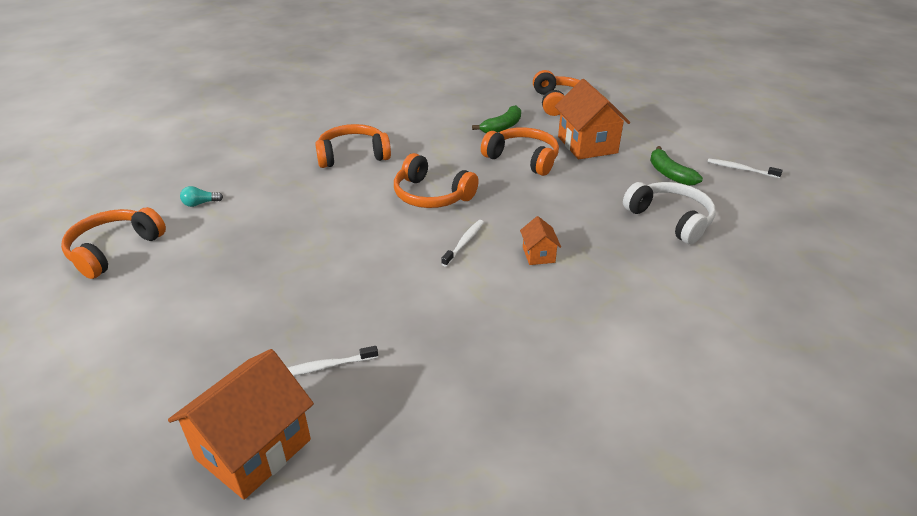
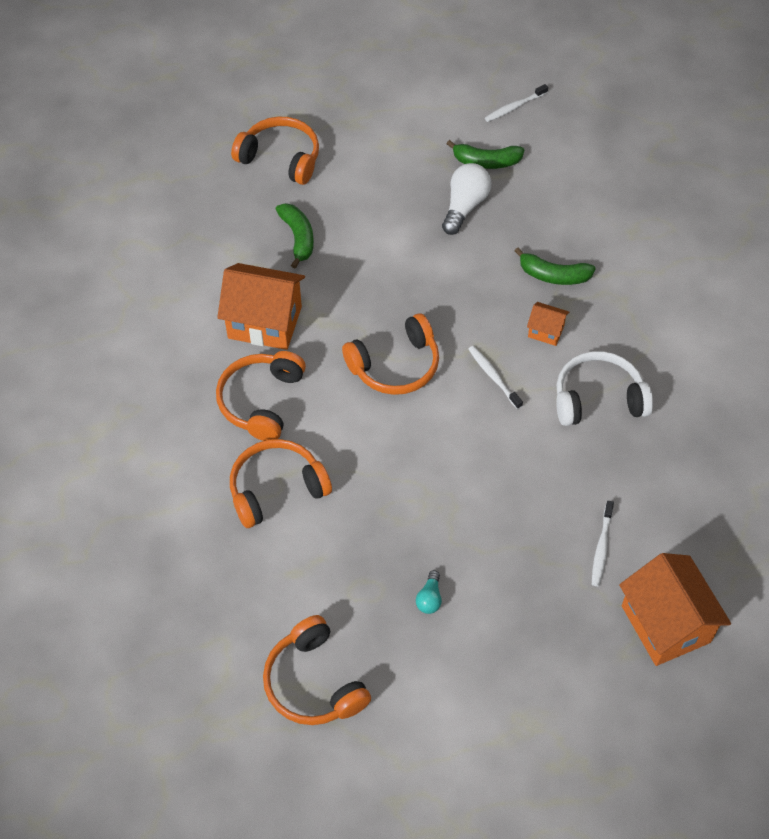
camera: 60 degrees left, 20 degrees up
(200, 203) = (268, 580): turquoise light bulb -> turquoise light bulb (429, 598)
(523, 159) = (379, 256): orange headphones -> orange headphones (276, 488)
(587, 145) = (389, 189): orange house -> orange house (265, 322)
(601, 240) = (553, 275): none -> green banana
(614, 178) = (464, 206): none -> white light bulb
(670, 219) = (555, 209): white headphones -> white headphones (598, 398)

